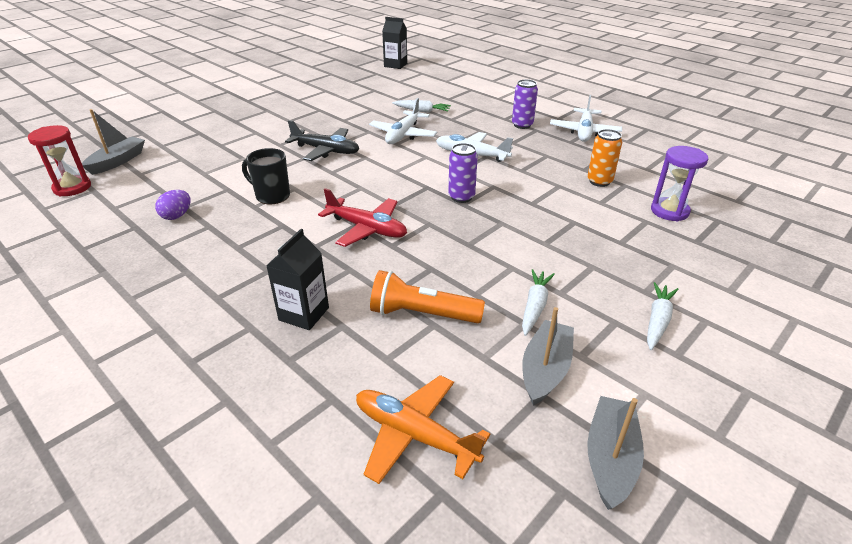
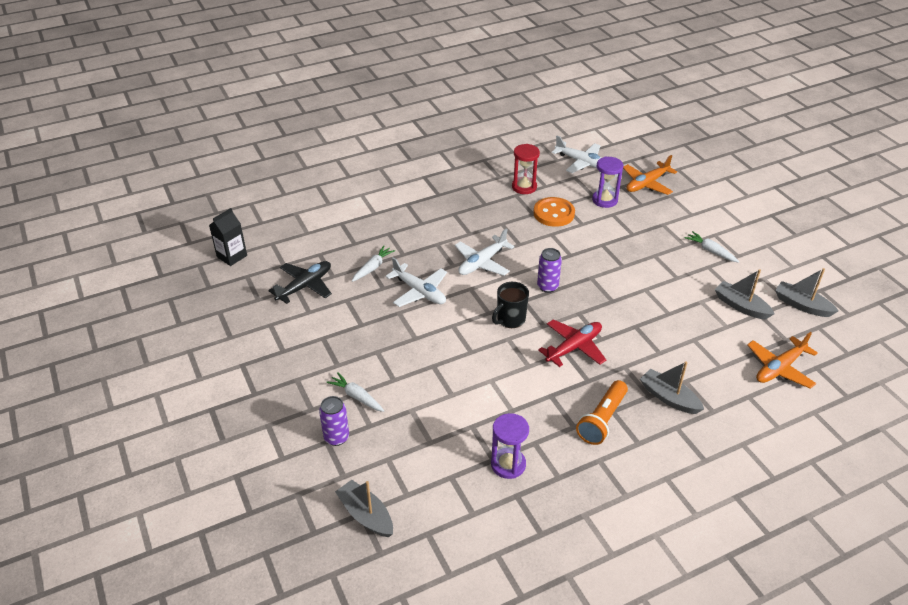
camera: 70 degrees left, 5 degrees up
(72, 188) = (413, 552): red hourglass -> red hourglass (524, 187)
(177, 216) = (508, 464): purple egg -> purple hourglass
(272, 196) = (498, 396): black mug -> black mug (510, 319)
(304, 314) = (669, 398): black carton -> grey boat
(326, 150) = (426, 348): black plane -> black plane (305, 286)
(422, 314) = (683, 342): orange flashlight -> orange flashlight (602, 420)
(522, 125) = (440, 218): purple can -> purple can (336, 437)
(534, 306) = (687, 292): white carrot -> white carrot (357, 397)
(584, 132) = (471, 191): white plane -> white plane (582, 162)
(599, 181) = (554, 213): orange can -> orange button
(752, 239) = (647, 184): none -> orange plane

